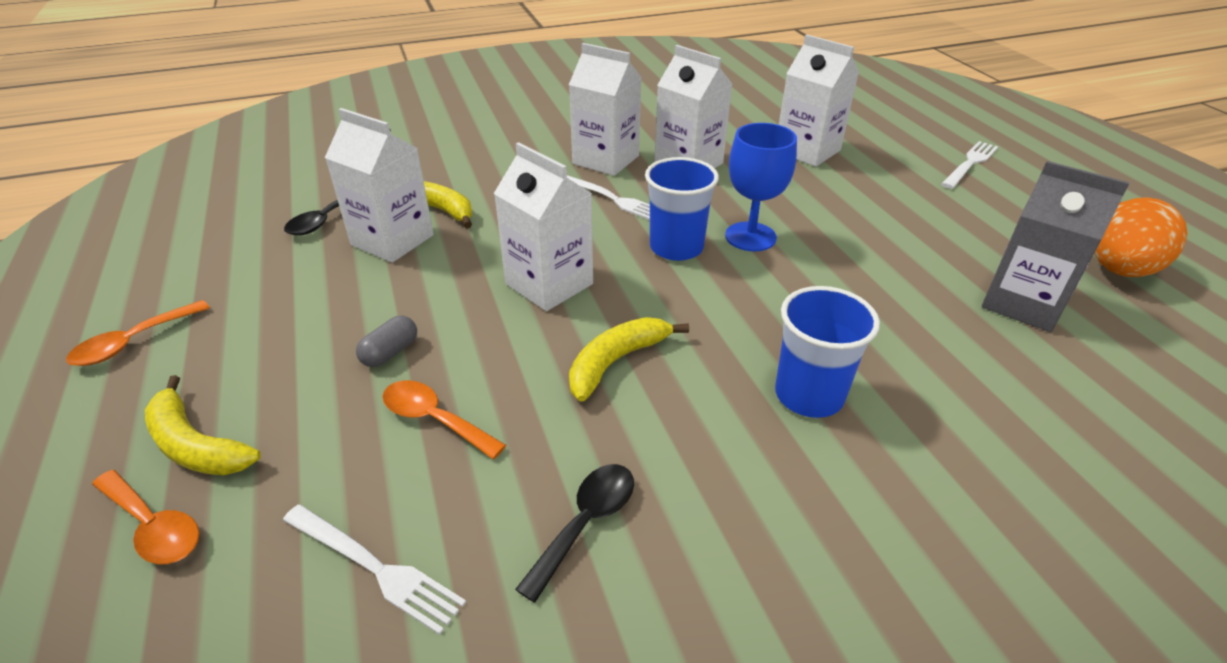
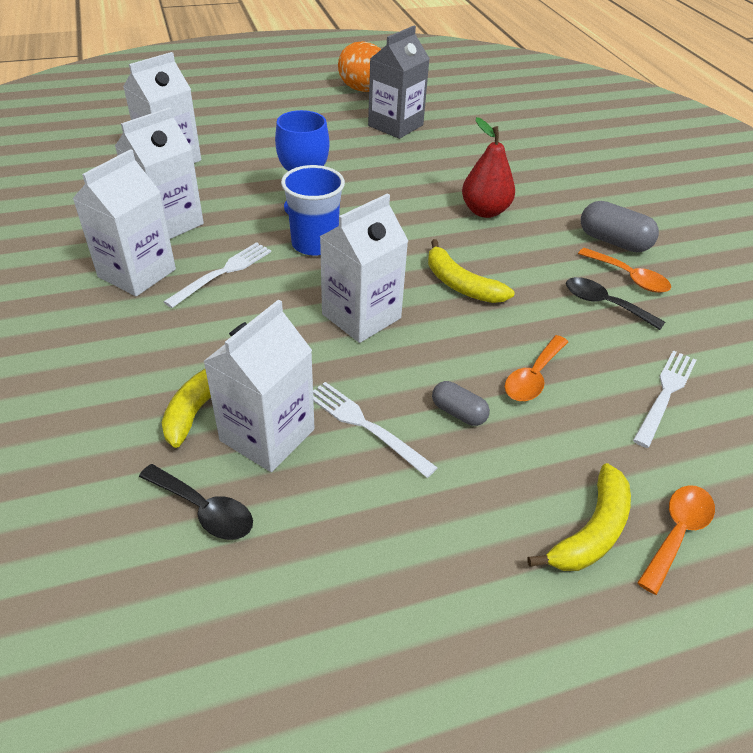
camera: 90 degrees left, 5 degrees up
(132, 342) = (455, 653): orange spoon -> orange spoon (629, 277)
(777, 570) = (613, 241): none -> grey capsule
(809, 395) = (484, 211): blue cup -> red pear
(970, 164) = (222, 100): white fork -> white fork (366, 426)

